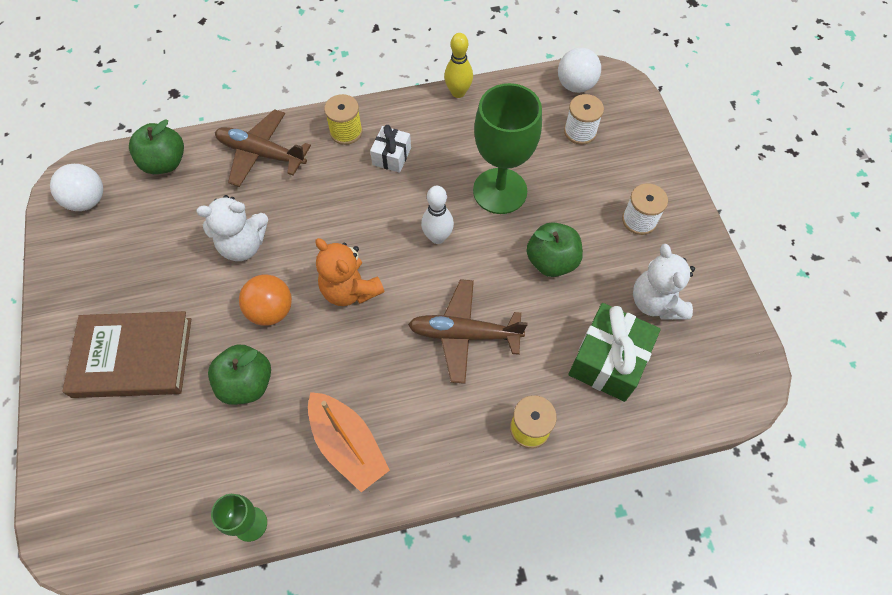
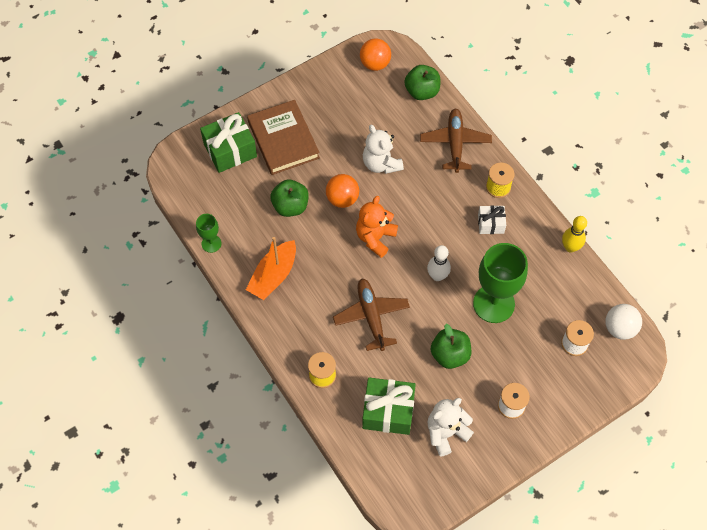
camera: 70 degrees right, 0 degrees up
(88, 200) = (375, 64): white ball -> orange ball
(104, 441) = (230, 150): none -> green gift

